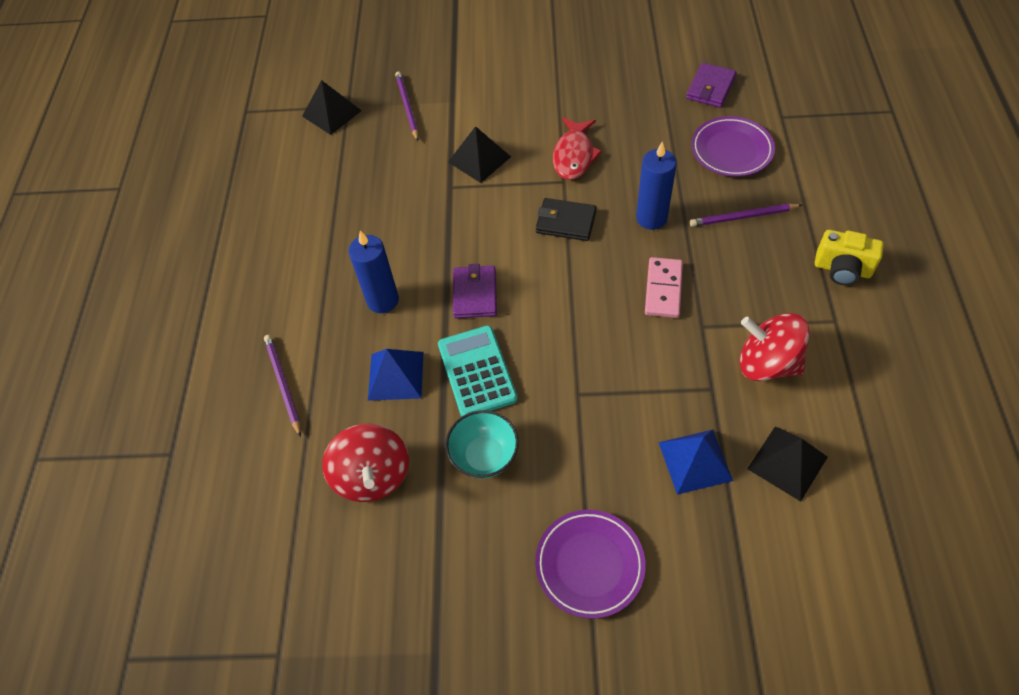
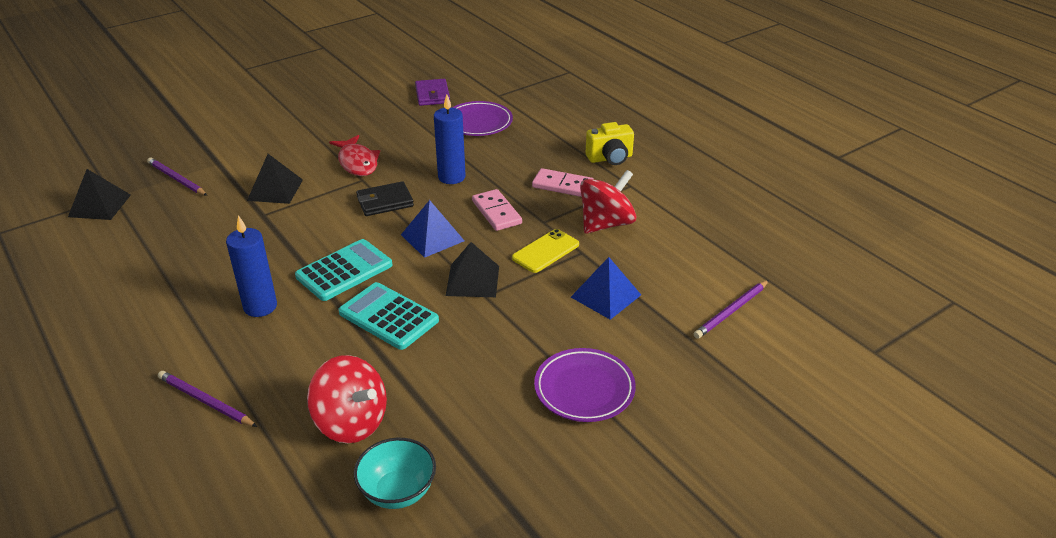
camera: 40 degrees left, 20 degrees down
(396, 375) = (316, 349): blue pyramid -> blue pyramid (432, 237)
(475, 294) = (344, 271): purple wallet -> turquoise calculator
(484, 456) = (441, 364): turquoise bowl -> turquoise bowl (398, 491)
(676, 368) = (545, 251): none -> yellow phone
(743, 217) = (519, 154): purple pencil -> purple pencil (731, 311)
(759, 285) = (562, 185): none -> pink domino
(767, 363) = (606, 224): red spinning top -> red spinning top turned 150 degrees clockwise
(787, 463) = (667, 269): black pyramid -> black pyramid (472, 280)

